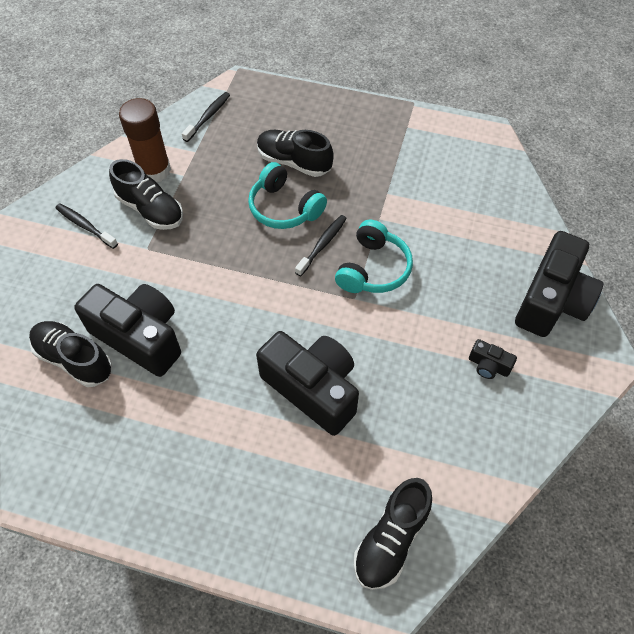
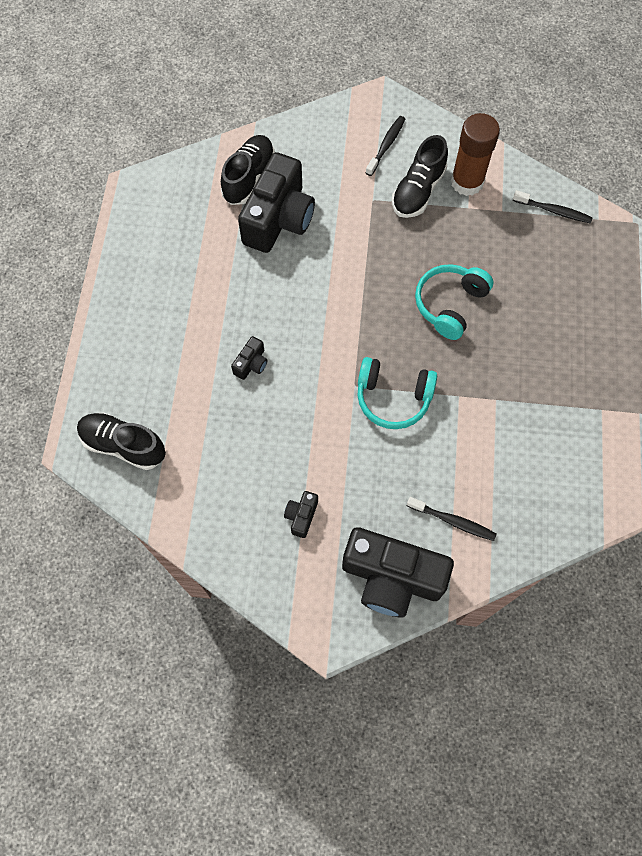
camera: 80 degrees right, 10 degrees up
(294, 162) = (513, 302): black shoe -> none
(312, 389) = (251, 364): black camera -> black camera, size x0.42
(322, 245) = (412, 347): black toothbrush -> black toothbrush (453, 521)

